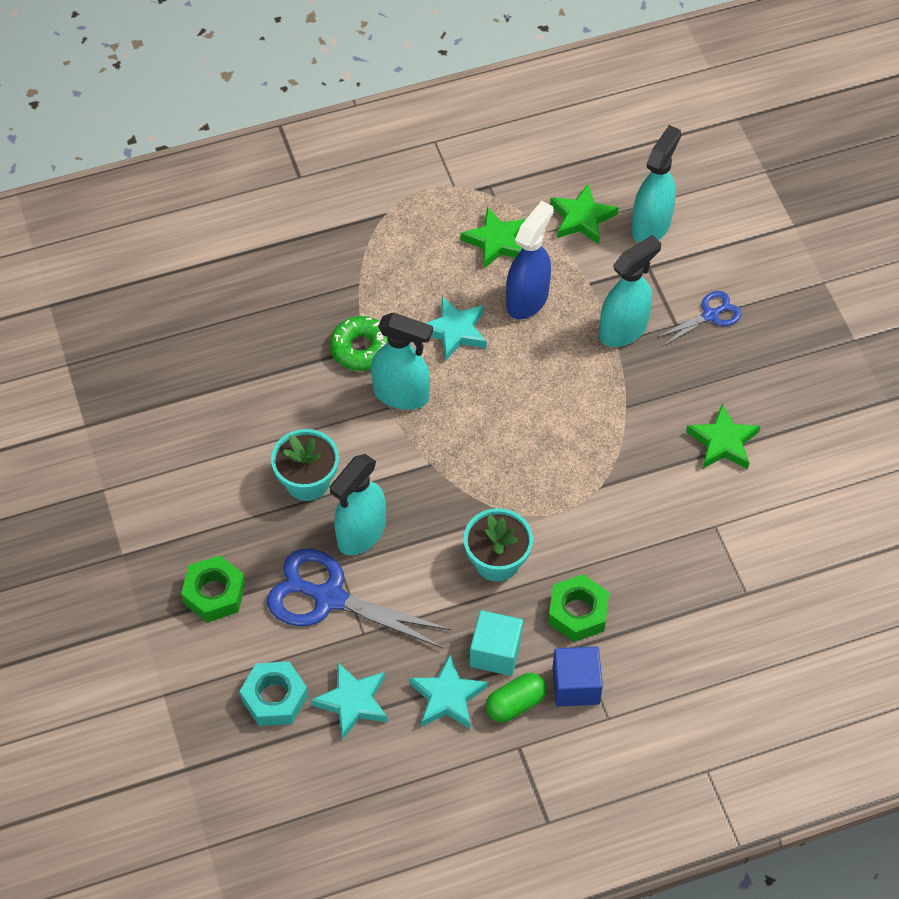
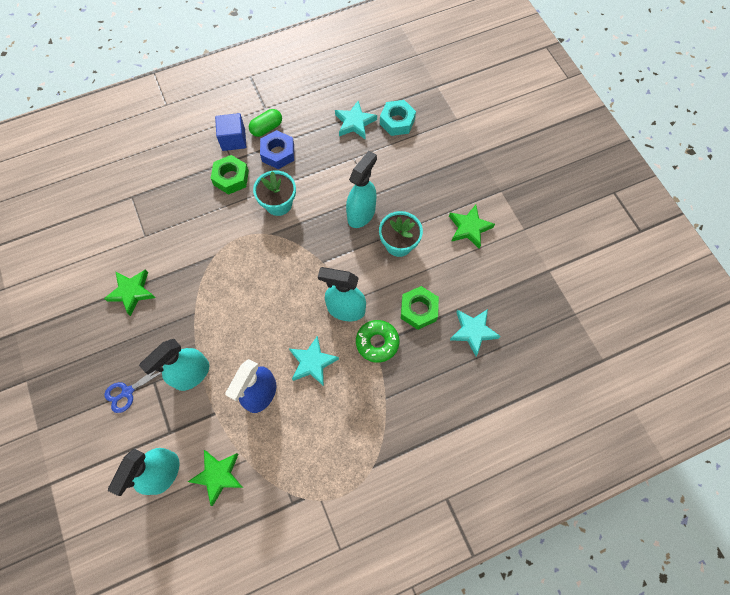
camera: 175 degrees right, 10 degrees up
(214, 594) = (441, 173): green nut -> green nut (418, 310)
(328, 597) = (376, 175): blue scissors -> none
(447, 697) = (304, 129): turquoise star -> turquoise star (473, 331)
(495, 652) = (278, 153): turquoise cube -> blue nut
(496, 241) = (285, 446): green star -> green star (469, 228)

